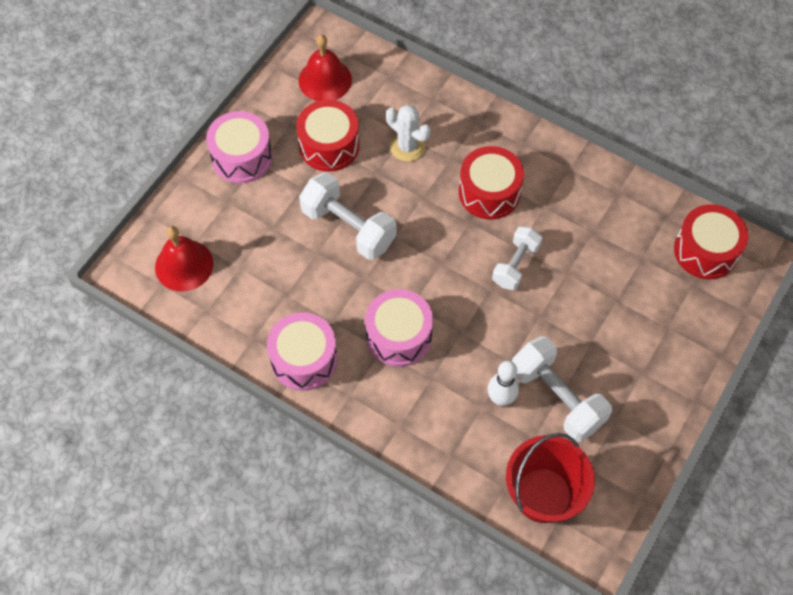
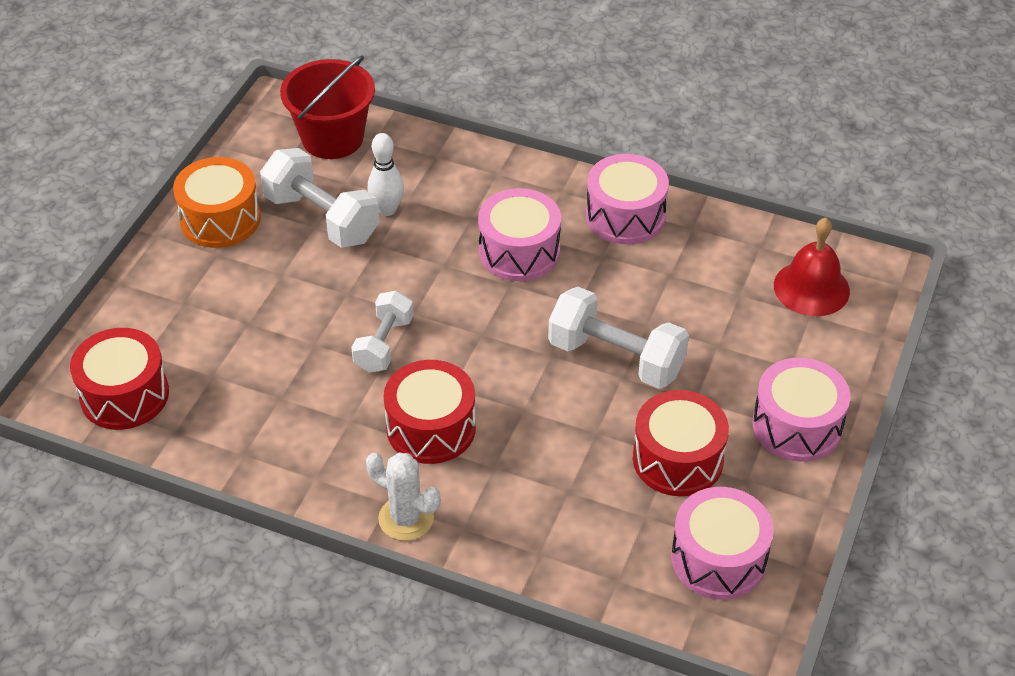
camera: 170 degrees right, 15 degrees down
(325, 80) = (718, 559): red bell -> pink drum
(407, 147) = (562, 474): white cactus -> white cactus (406, 518)
(643, 411) = (220, 219): none -> orange drum

